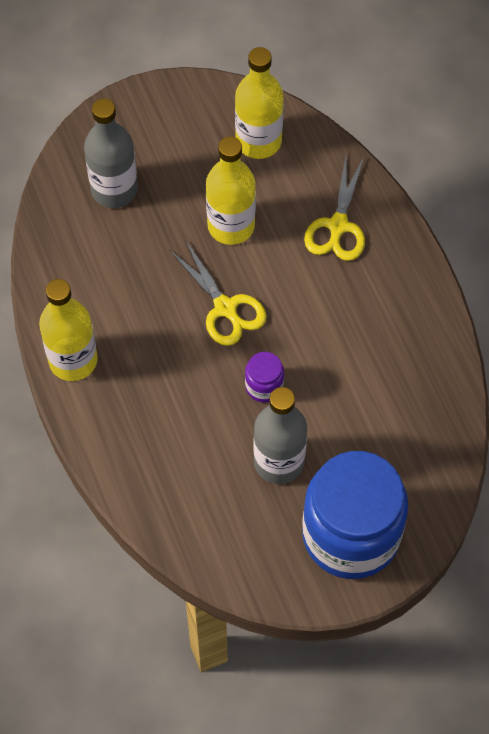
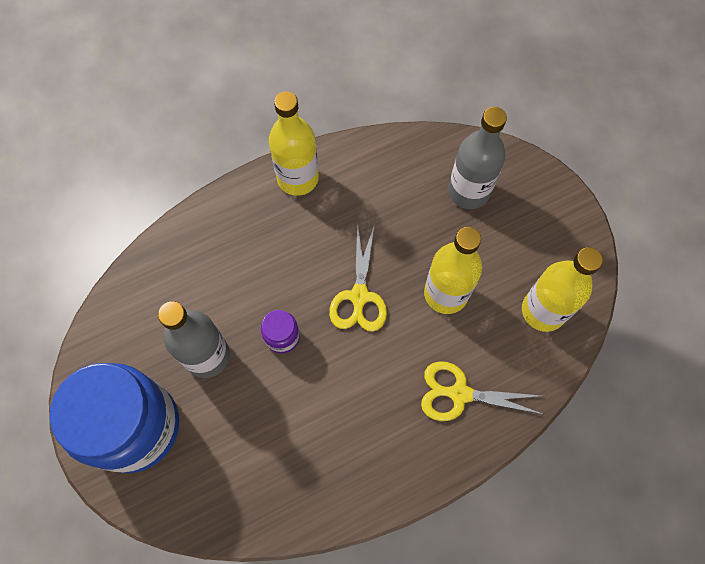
camera: 85 degrees right, 5 degrees up
(225, 308) = (359, 296): yellow scissors -> yellow scissors turned 45 degrees counterclockwise

